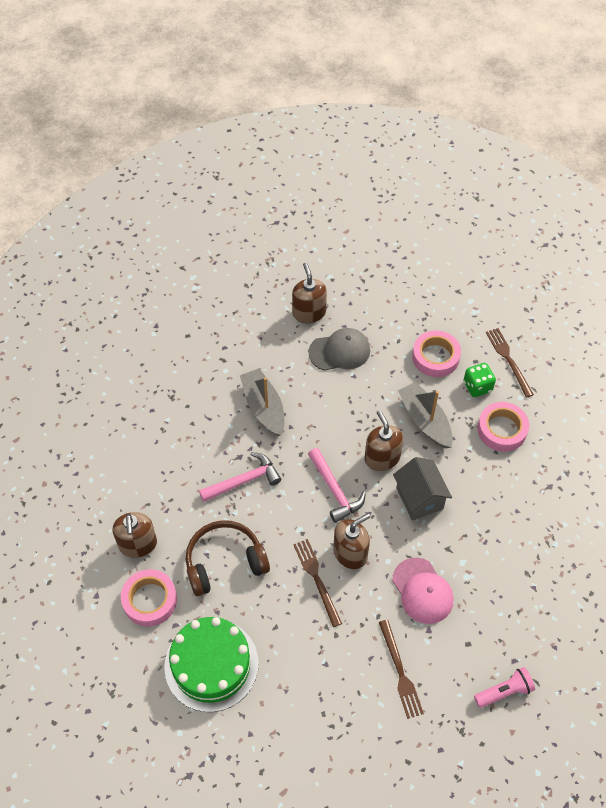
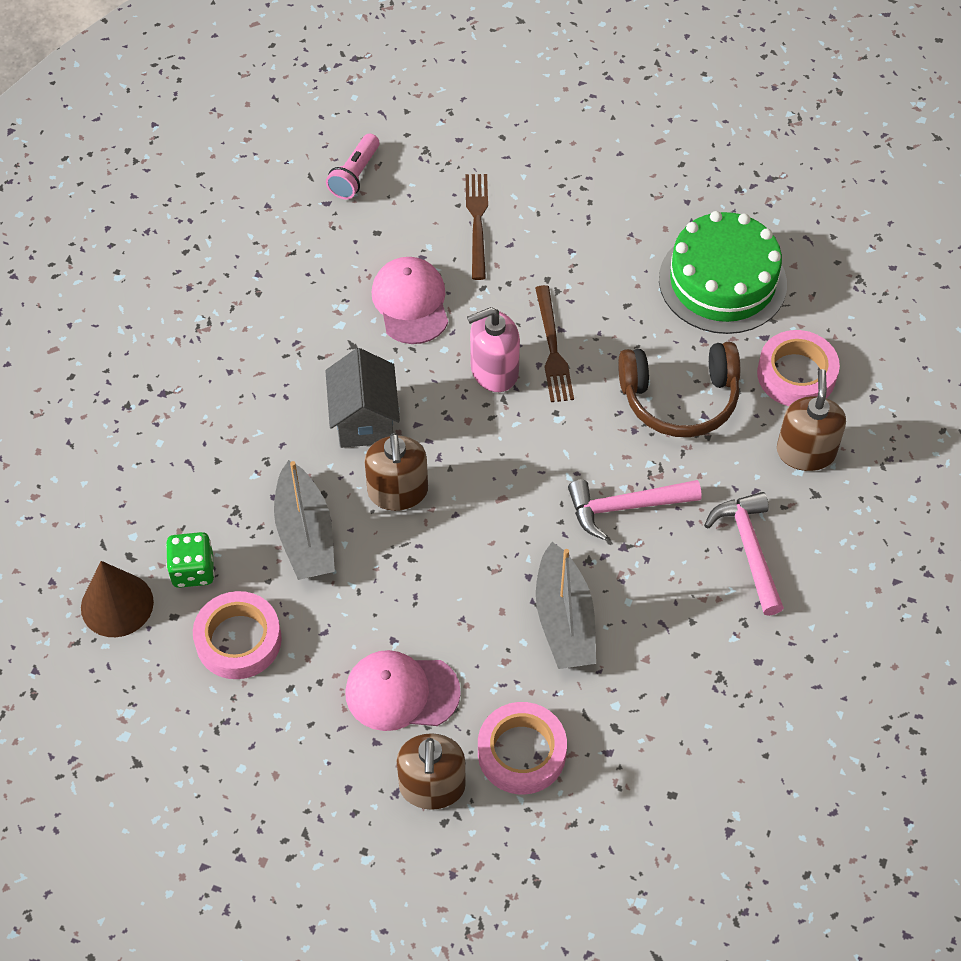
camera: 165 degrees left, 0 degrees up
(335, 490) = (488, 461): pink hammer -> pink hammer (749, 550)
(339, 351) = (401, 692): grey cap -> pink cap
(350, 553) = (494, 371): brown soap dispenser -> pink soap dispenser
(502, 430) = (190, 491): pink tape -> pink tape (521, 752)
(504, 691) = (355, 175): pink flashlight -> pink flashlight turned 60 degrees counterclockwise
(508, 360) = (117, 604): brown fork -> brown cone

